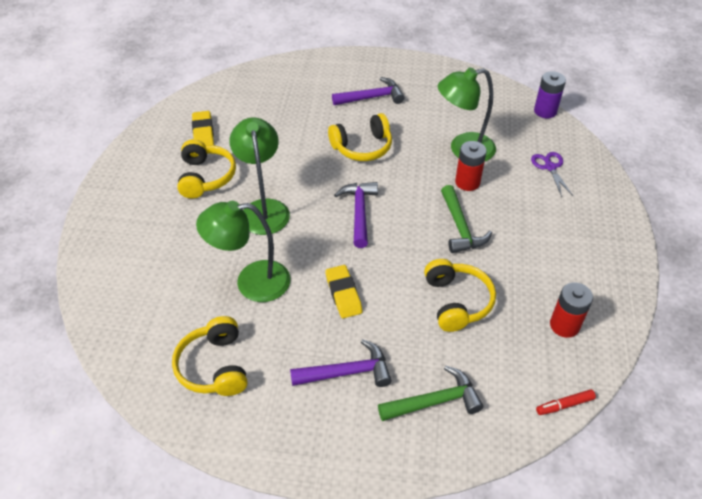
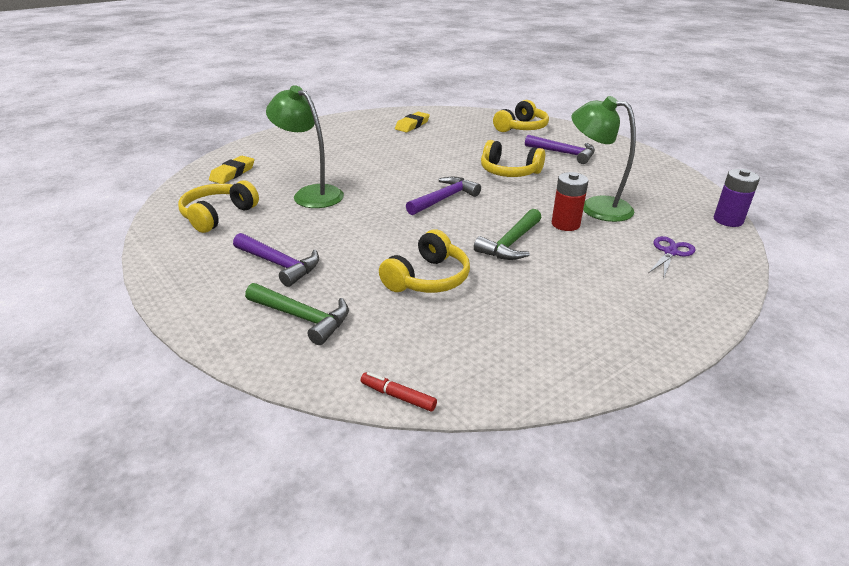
camera: 45 degrees right, 15 degrees down
(206, 177) = (376, 142): yellow headphones -> yellow headphones (521, 128)
(264, 209) = (383, 169): green lamp -> none
(343, 294) = (354, 229): yellow eraser -> yellow eraser (232, 173)
(564, 325) = (497, 349): red battery -> none

